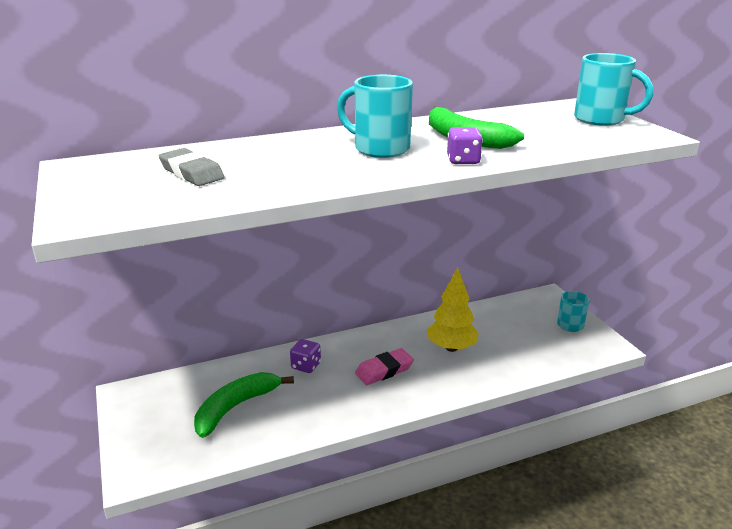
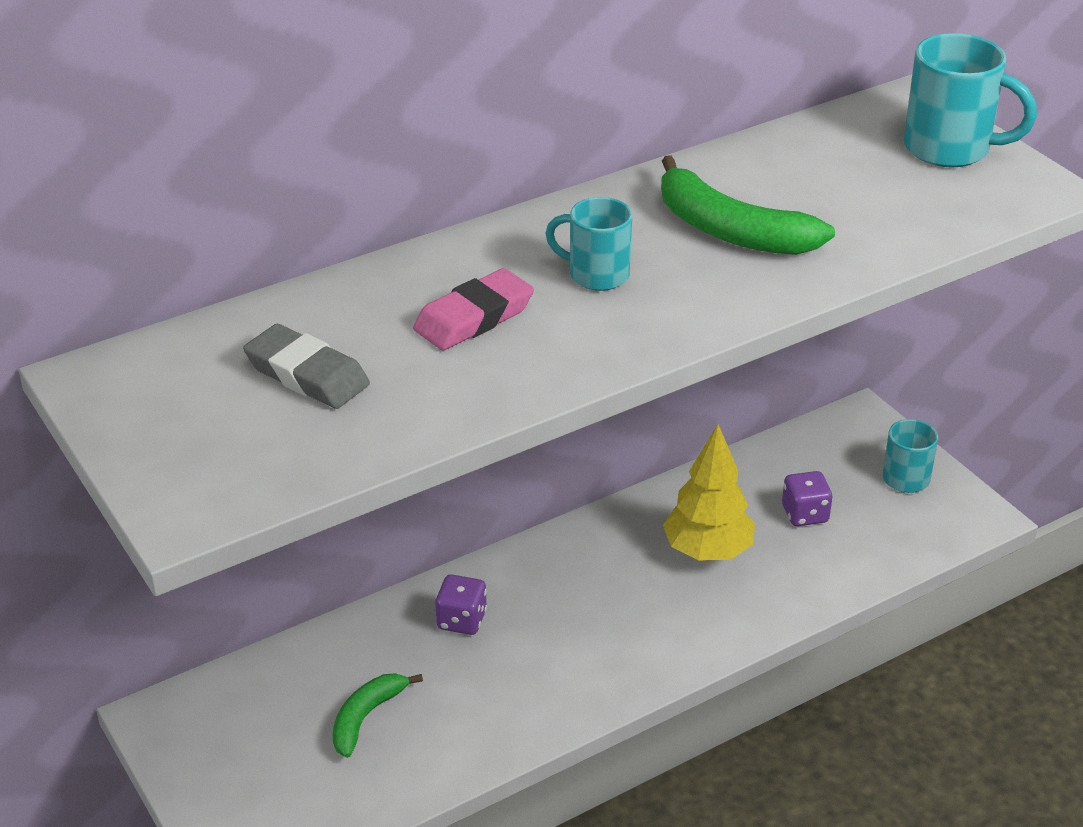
camera: 10 degrees left, 10 degrees up
(235, 407) = (366, 717): green banana -> green banana, size x0.63
(380, 149) = (596, 275): turquoise mug -> turquoise mug, size x0.64
(384, 370) = (601, 612): pink eraser -> pink eraser (474, 318)
(463, 160) = (743, 294): purple dice -> purple dice (805, 514)

